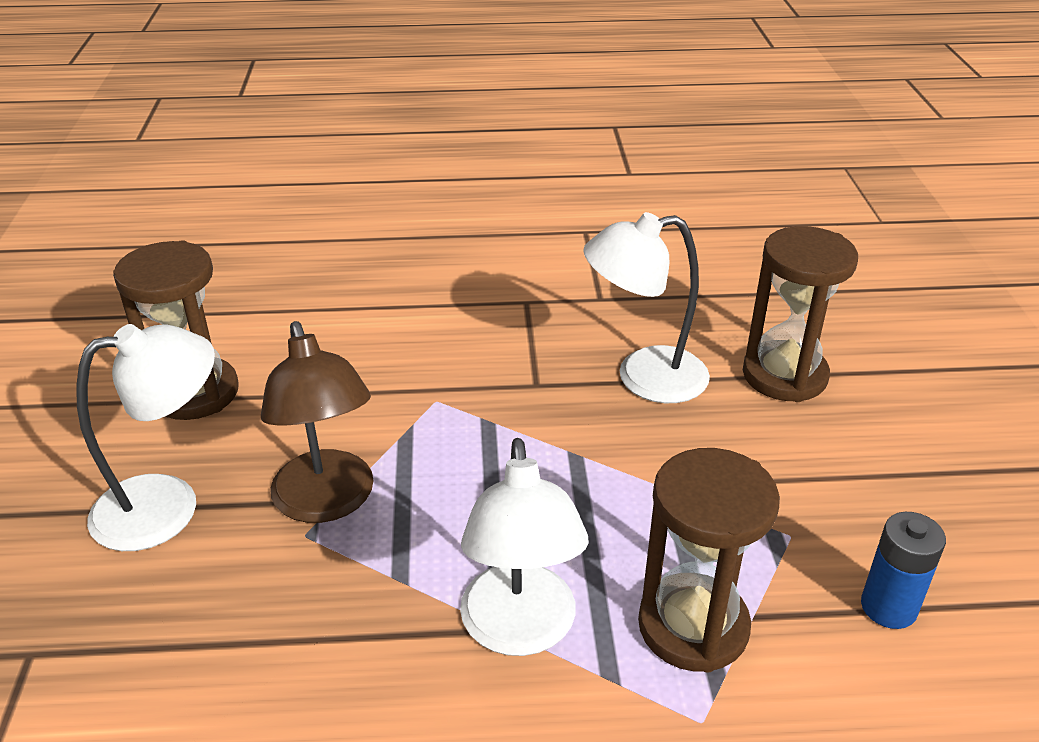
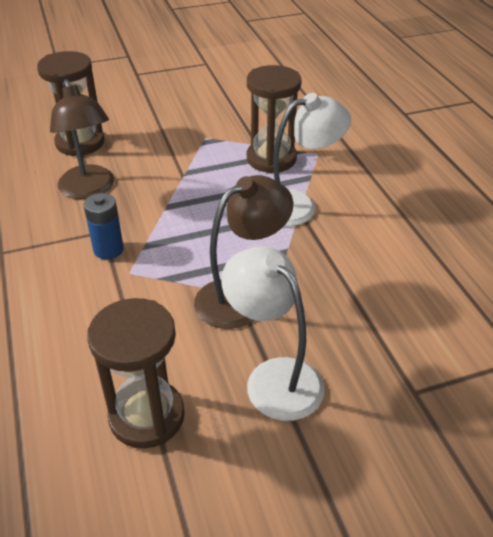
camera: 105 degrees left, 5 degrees up
(643, 377) = (89, 190): white lamp -> brown lamp
(888, 607) = (238, 114): blue battery -> blue battery (108, 249)

